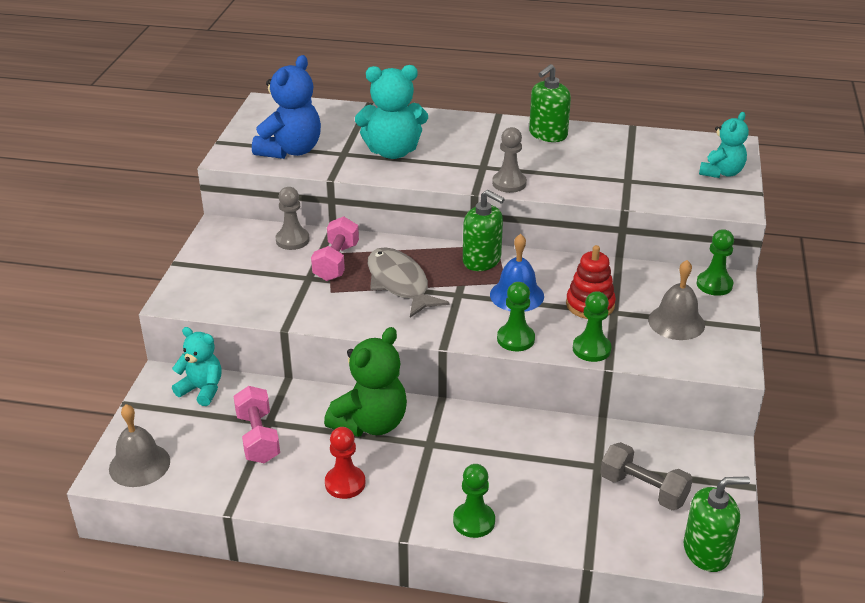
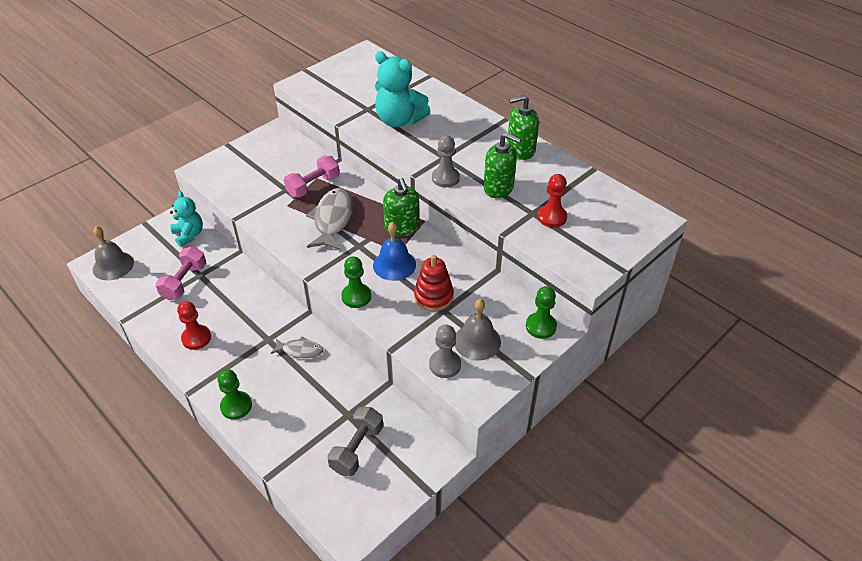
camera: 35 degrees right, 10 degrees up
(291, 150) = (338, 93): blue teddy bear -> none
(292, 240) = (306, 158): grey pawn -> grey pawn (445, 365)
(370, 423) = (251, 307): green teddy bear -> none
(477, 436) = (300, 350): none -> grey fish
(591, 349) = (395, 330): green pawn -> none
(643, 489) = (357, 449): grey dumbbell -> grey dumbbell turned 45 degrees clockwise
(648, 177) = (552, 217): none -> red pawn
(706, 551) = (346, 517): green soap dispenser -> green soap dispenser (498, 188)
(721, 173) = (614, 239): turquoise teddy bear -> none

